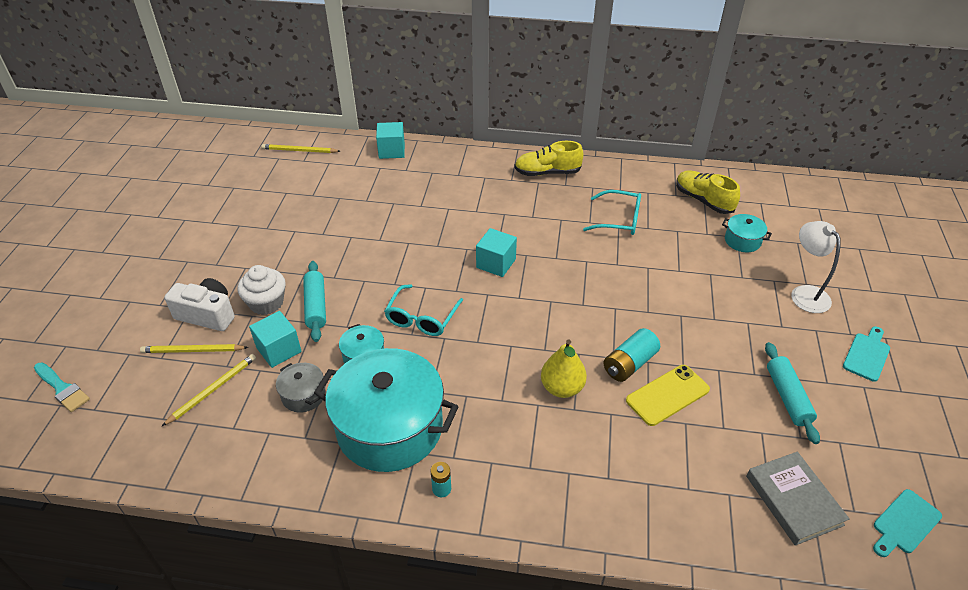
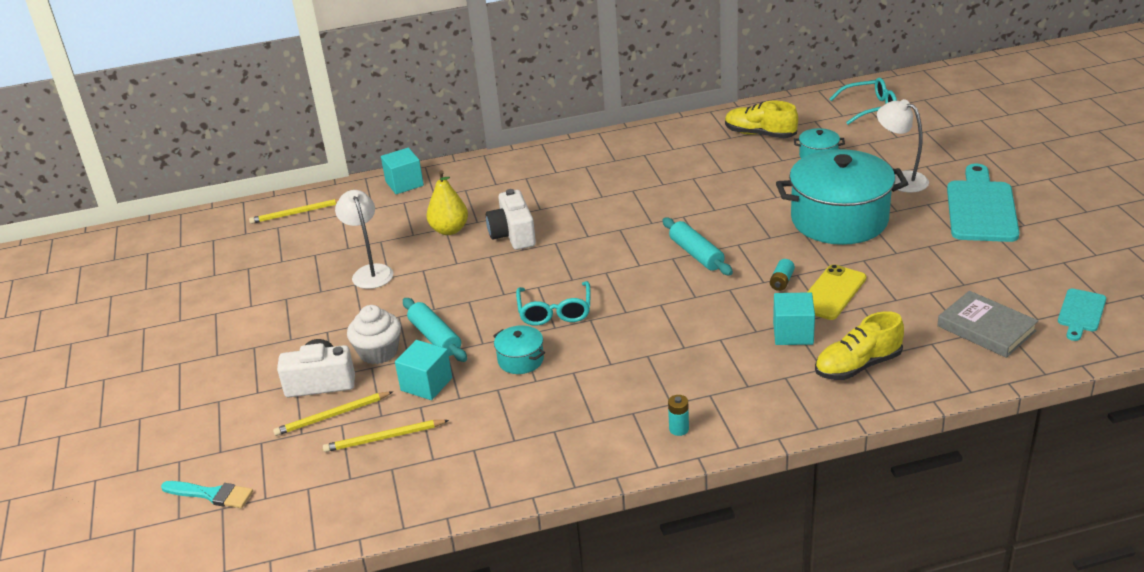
camera: 20 degrees left, 10 degrees down
(213, 390) = (384, 438): yellow pencil -> yellow pencil turned 120 degrees counterclockwise
(303, 395) = (484, 409): grey pot -> none
(312, 224) = (370, 272): none -> white lamp
(389, 427) = (592, 403): turquoise pot -> turquoise pot (839, 219)
(439, 228) = (513, 235): none -> white camera
(496, 263) = (595, 245): turquoise cube -> turquoise cube (793, 333)
(547, 172) = (588, 155): yellow shoe -> yellow shoe (857, 366)
(562, 388) = (733, 319): yellow pear -> yellow pear (449, 230)
(620, 220) = (691, 173): turquoise glasses -> turquoise glasses (870, 108)
(629, 364) = (781, 281): turquoise battery -> turquoise battery, size x0.58
(787, 397) = (935, 260): turquoise rolling pin -> turquoise rolling pin (696, 254)
(867, 355) = (981, 208): turquoise cutting board -> turquoise cutting board, size x1.90

